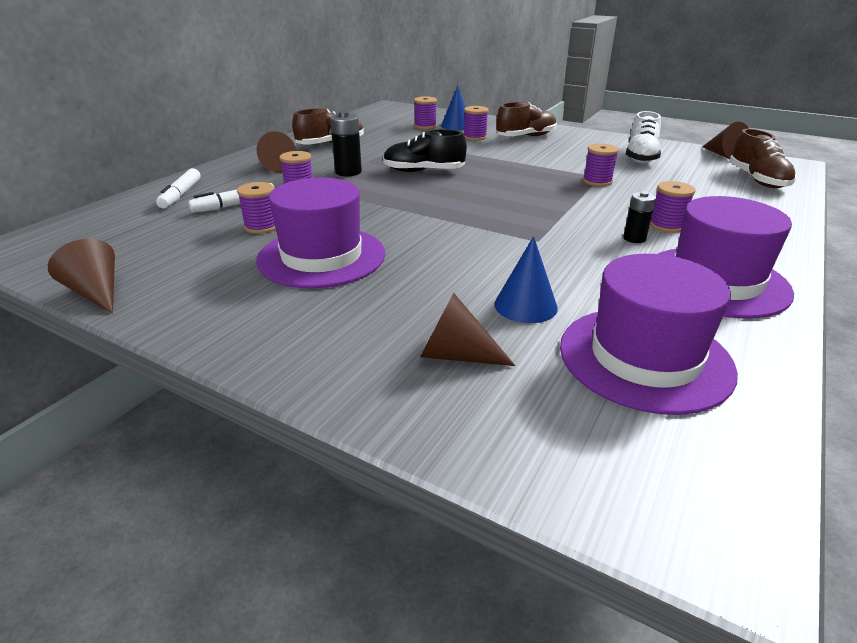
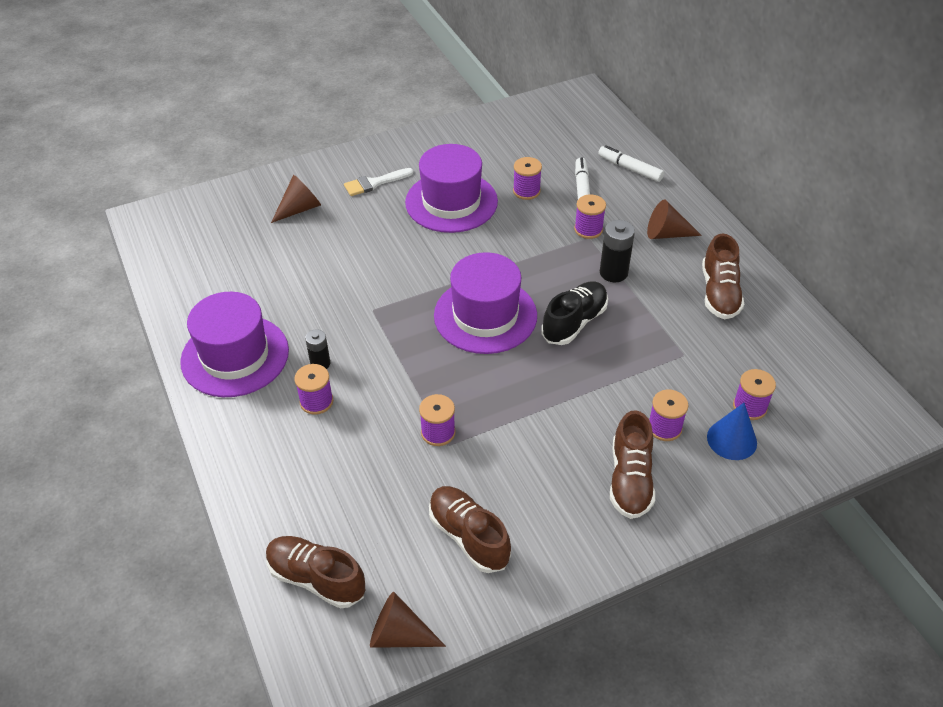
camera: 125 degrees right, 15 degrees up
(96, 293) = (486, 116): brown cone -> none
(332, 318) = (375, 183): none -> white brush
(525, 305) = (309, 255): blue cone -> none
(641, 157) = (469, 536): white shoe -> brown shoe
(645, 358) = (224, 268): purple hat -> purple hat (485, 315)

